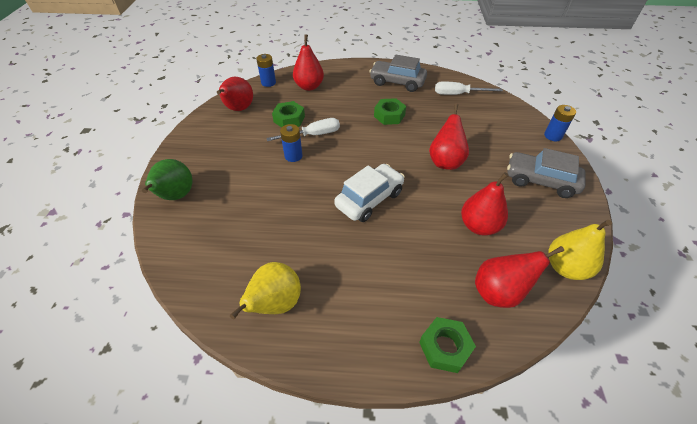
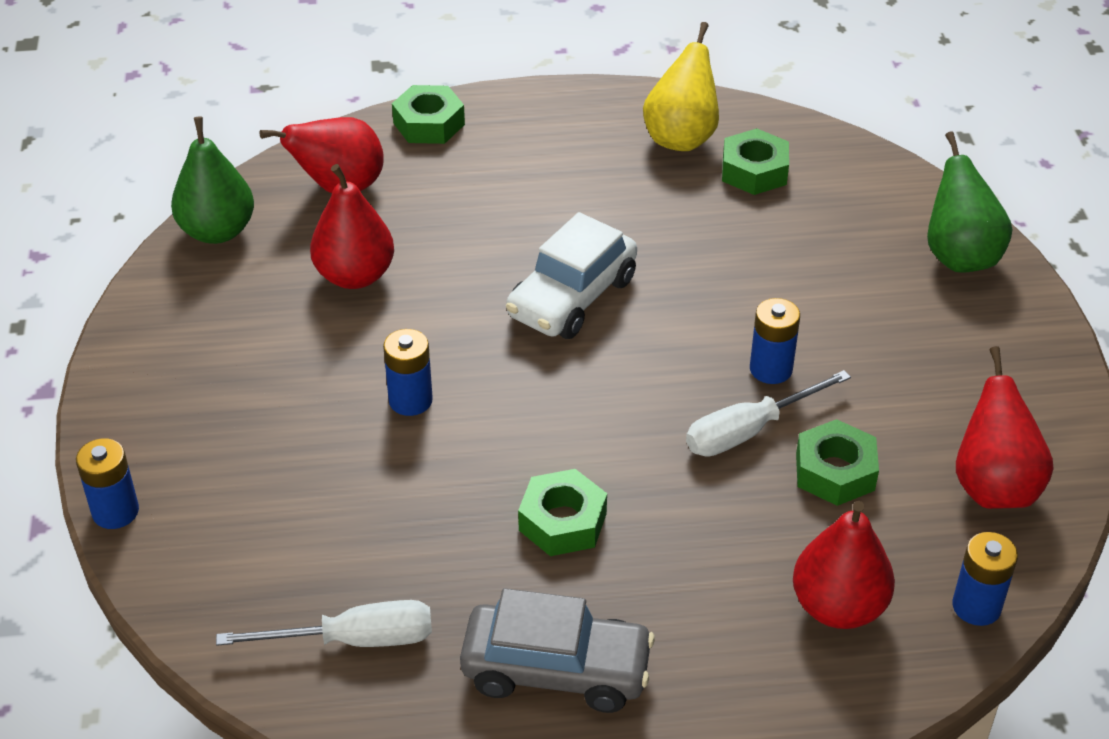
camera: 170 degrees right, 5 degrees down
(244, 267) = (754, 171): none -> green nut
(445, 161) = (410, 400): red pear -> blue battery
(540, 181) = (200, 380): grey car -> none
(565, 267) = (217, 231): yellow pear -> green pear

